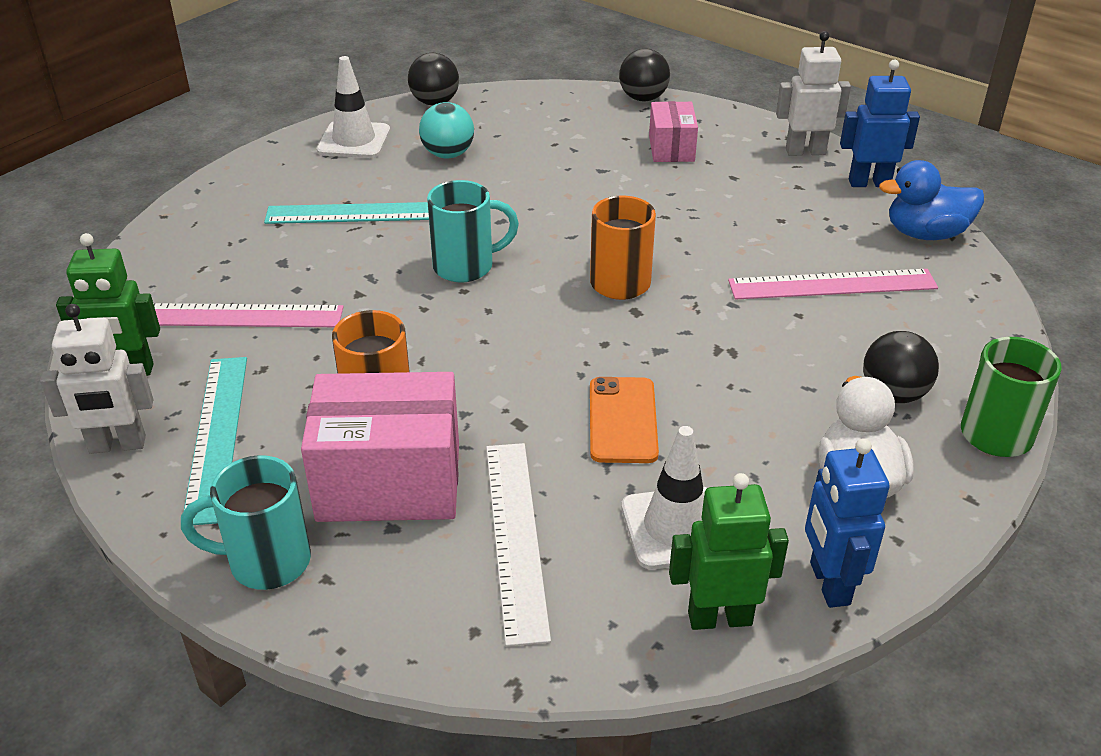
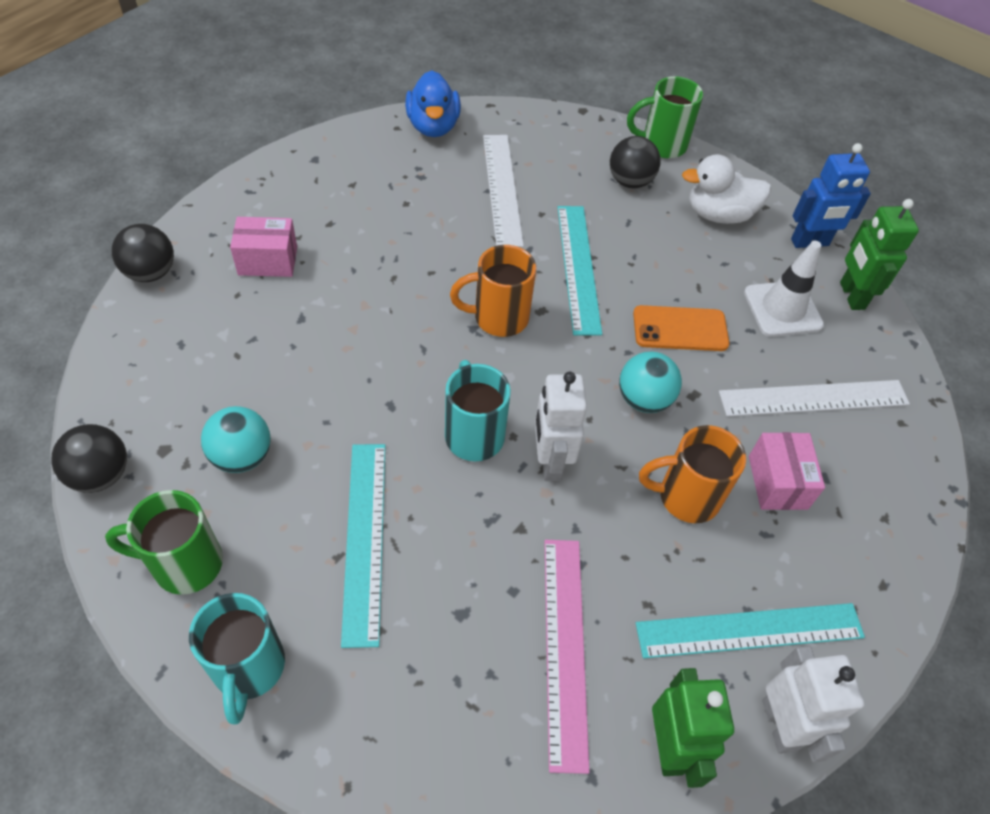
camera: 95 degrees left, 15 degrees up
(266, 562) = (882, 563): turquoise mug -> turquoise mug (248, 669)
(354, 140) = (184, 564): white traffic cone -> green mug
(389, 482) = (777, 482): pink box -> pink box, size x0.55
(510, 382) = (644, 399): none -> turquoise ball
(711, 341) = (578, 267): none -> turquoise ruler
(805, 151) = (292, 170): white robot -> white robot (550, 462)
(832, 285) = (502, 189): pink ruler -> white ruler
(869, 183) = (352, 141): blue robot -> none

